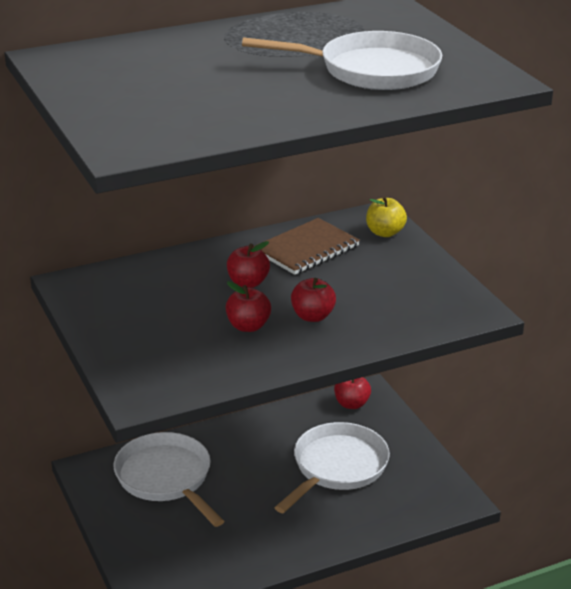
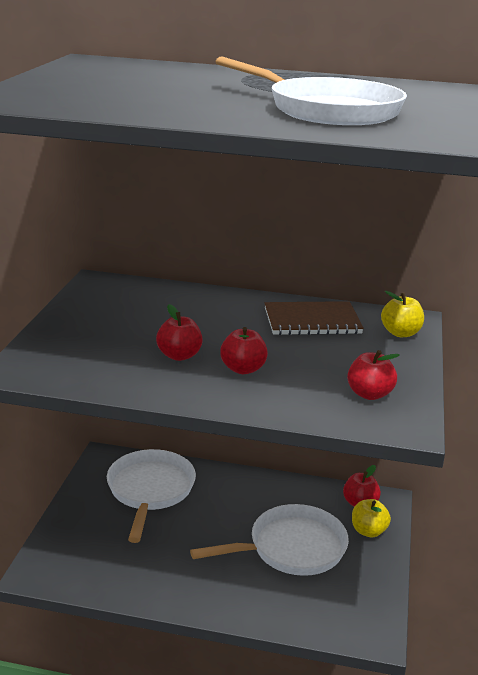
camera: 35 degrees right, 5 degrees down
(248, 283) = (227, 327): red apple -> red apple (369, 394)
(380, 424) = (368, 531): none -> yellow apple

